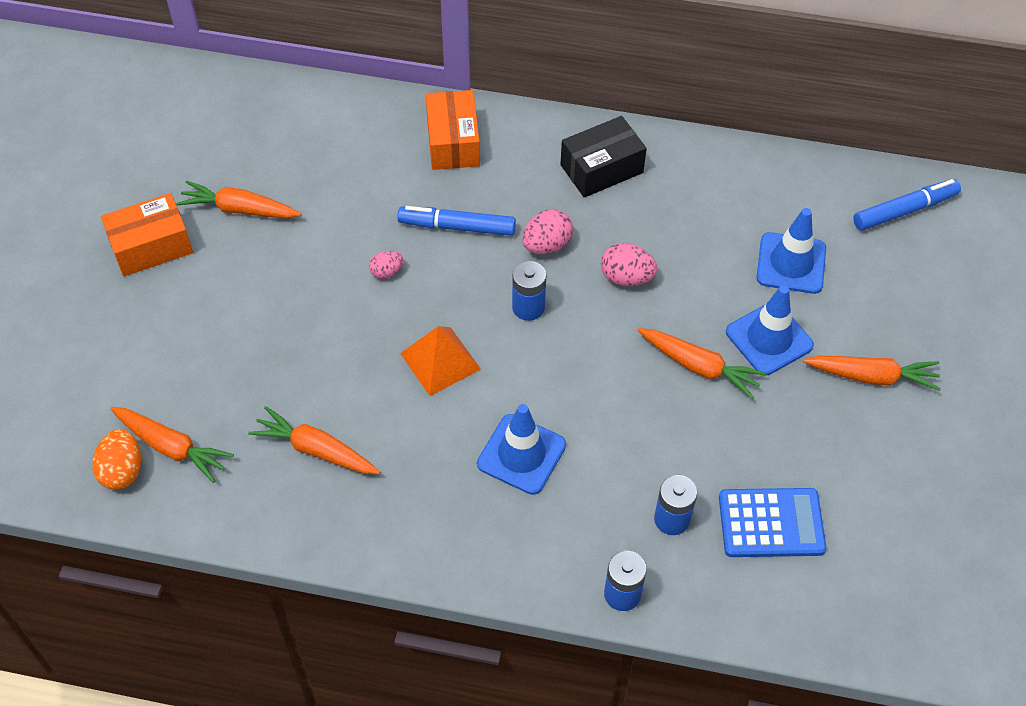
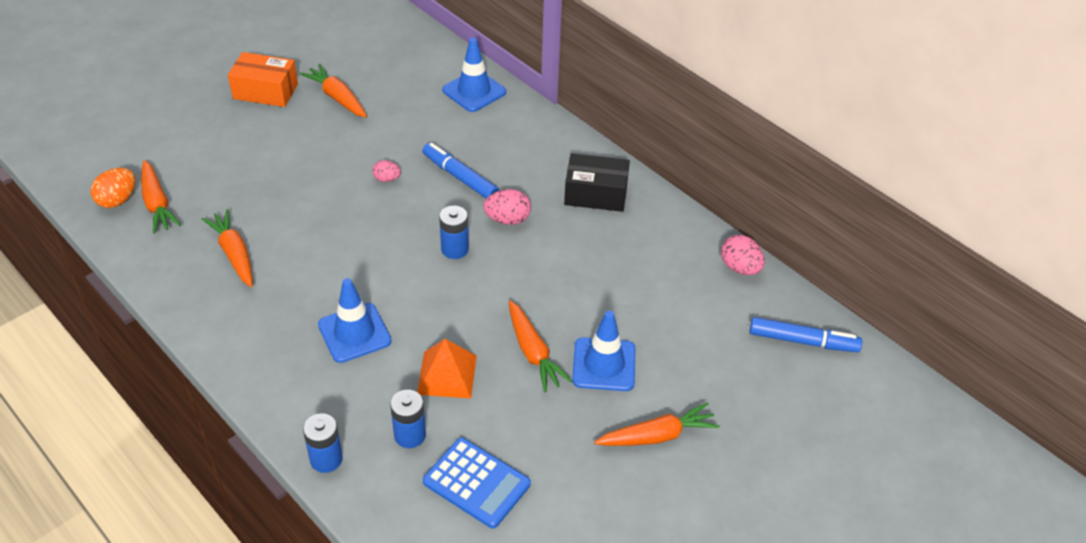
camera: 35 degrees right, 10 degrees down
(440, 361) = (364, 248): orange pyramid -> orange pyramid (447, 374)
(453, 142) = (511, 127): orange box -> none
(626, 277) = (541, 268): pink egg -> pink egg (740, 268)
(791, 263) = (673, 326): blue traffic cone -> blue traffic cone (474, 91)
(872, 376) = (657, 435): orange carrot -> orange carrot turned 60 degrees counterclockwise

